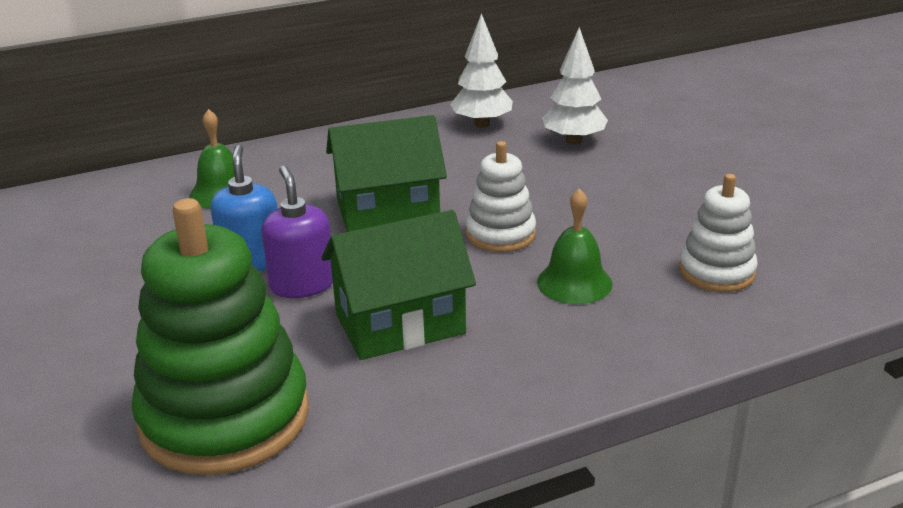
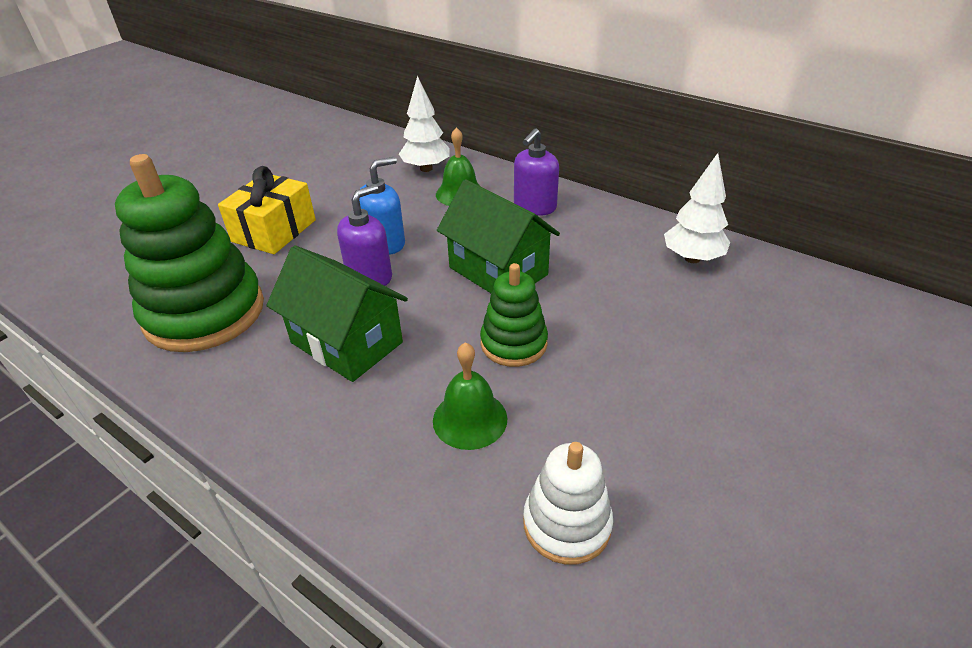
camera: 60 degrees right, 10 degrees up
(110, 332) = (274, 231): none -> yellow gift
(308, 162) = (534, 207): none -> purple soap dispenser
(500, 234) = (513, 343): white stacking toy -> green stacking toy
(573, 141) = (727, 323): white tree -> white tree (426, 168)

